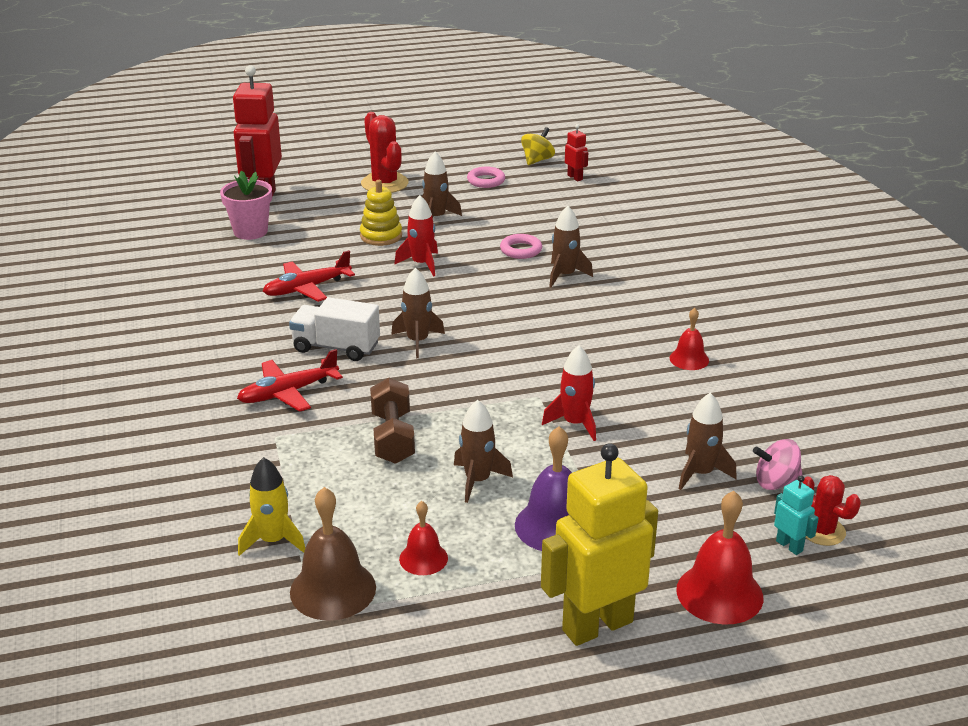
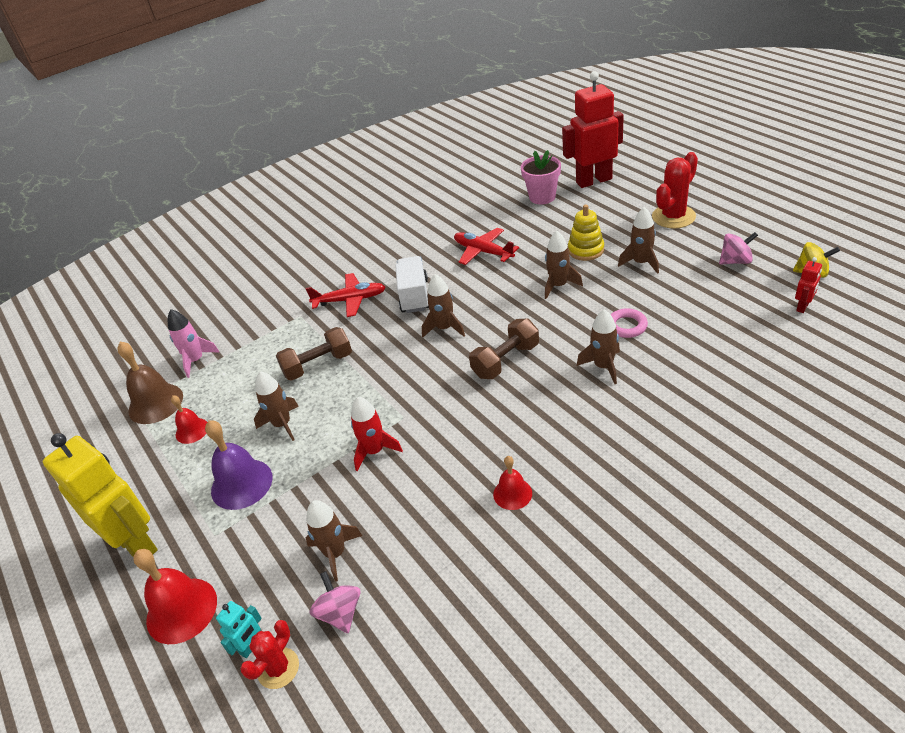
camera: 75 degrees right, 10 degrees up
(273, 541) = (196, 360): yellow rocket -> pink rocket
(288, 393) = (350, 300): red plane -> red plane turned 135 degrees clockwise
(421, 264) = (558, 285): red rocket -> brown rocket
(486, 181) = (735, 261): pink ring -> pink spinning top
(508, 320) = (505, 360): none -> brown dumbbell

